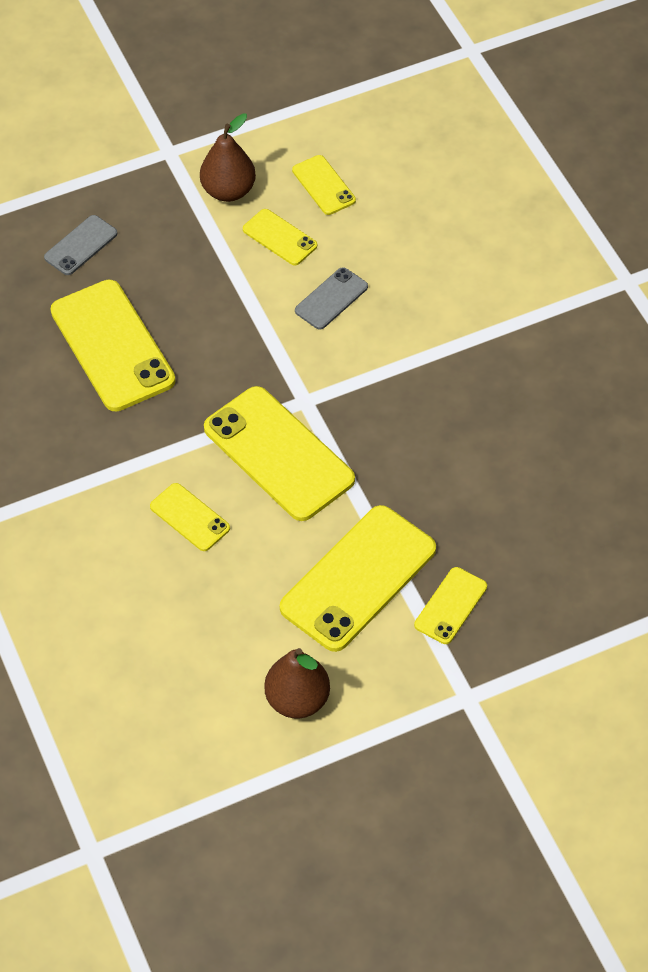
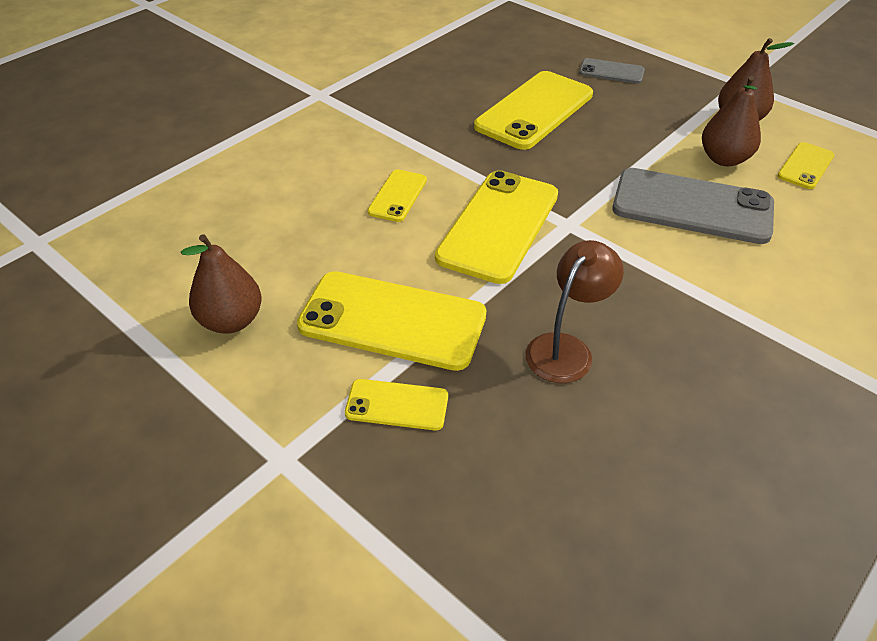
camera: 65 degrees right, 10 degrees down
(280, 237) = (724, 159): yellow phone -> brown pear
(331, 299) = (692, 206): grey phone -> grey phone, size x1.98
(448, 471) = (566, 348): none -> brown lamp

